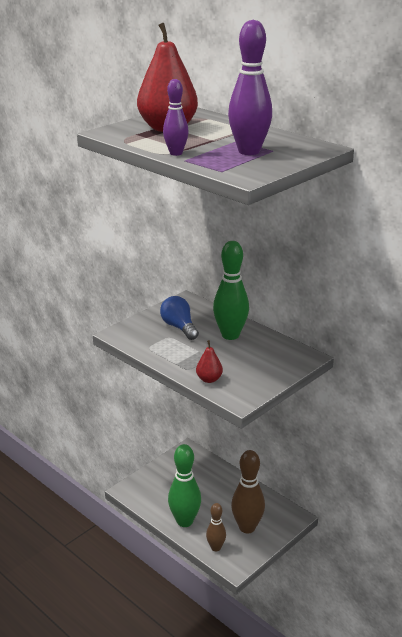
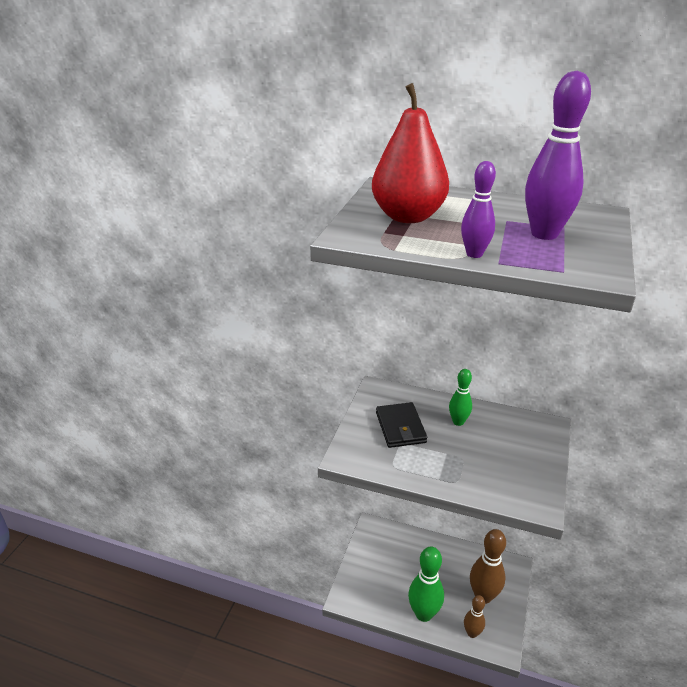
camera: 25 degrees left, 5 degrees up
(179, 327) = (400, 427): blue light bulb -> black wallet
(209, 379) = (489, 488): red pear -> none
(230, 335) = (458, 422): green bowling pin -> green bowling pin, size x0.58

